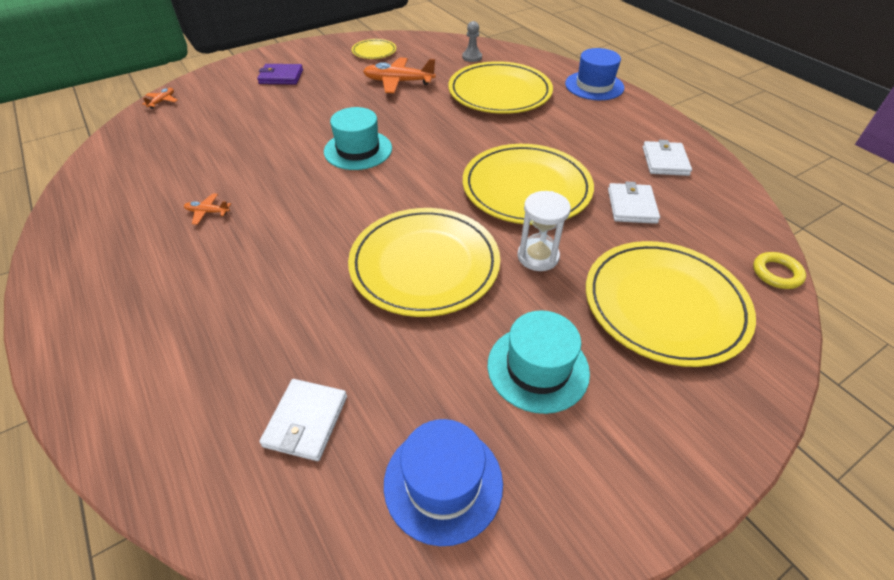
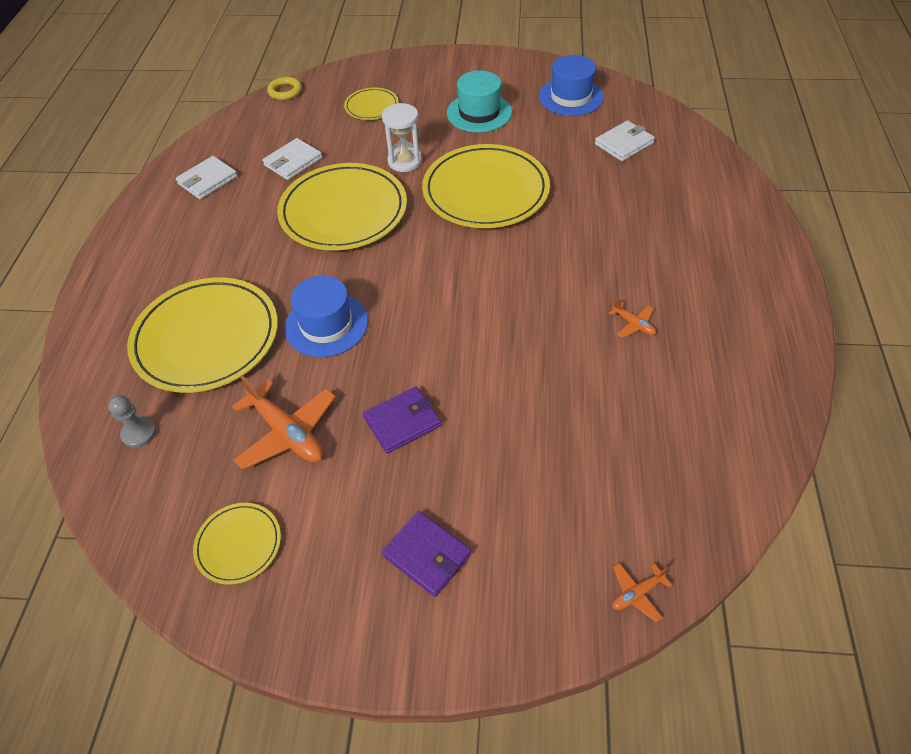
camera: 140 degrees left, 5 degrees up
(339, 107) = (402, 422): none -> purple wallet
(358, 150) = (440, 332): turquoise hat -> none
(594, 86) = (105, 291): blue hat -> blue hat (326, 324)
(664, 305) = (371, 106): yellow plate -> yellow plate, size x0.48

